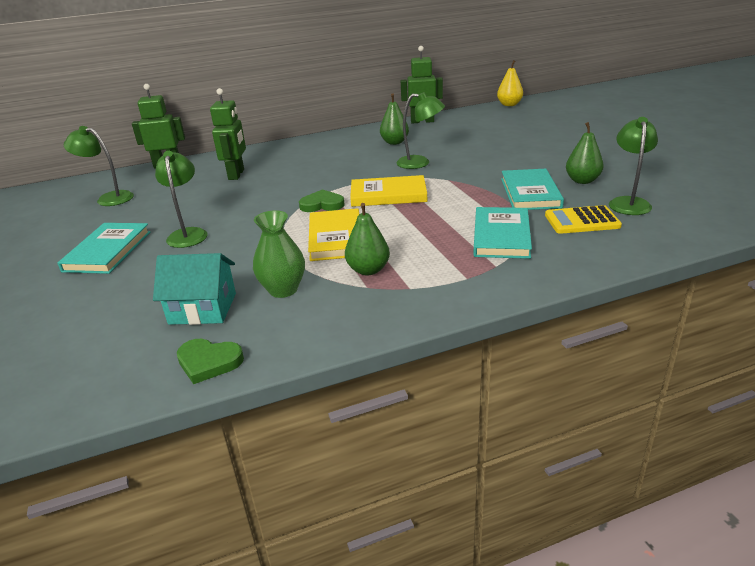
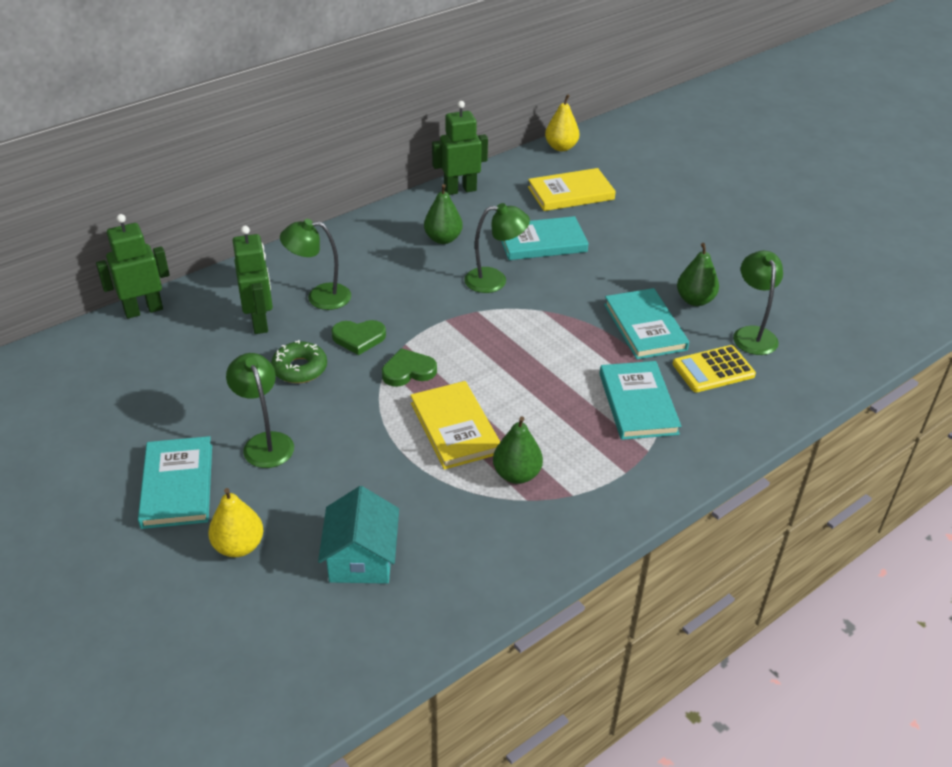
camera: 20 degrees left, 10 degrees up
(109, 198) = (103, 387): green lamp -> green lamp (319, 297)
(118, 290) = (239, 546): none -> yellow pear
(203, 308) = (361, 558): turquoise house -> turquoise house turned 75 degrees counterclockwise
(209, 362) = (414, 628): green heart -> green heart (358, 338)
(244, 198) = (300, 369): none -> green donut
(283, 290) = (437, 517): green vase -> none
(388, 195) = (482, 345): yellow book -> yellow book (571, 193)
(469, 146) = (542, 242): none -> turquoise book

